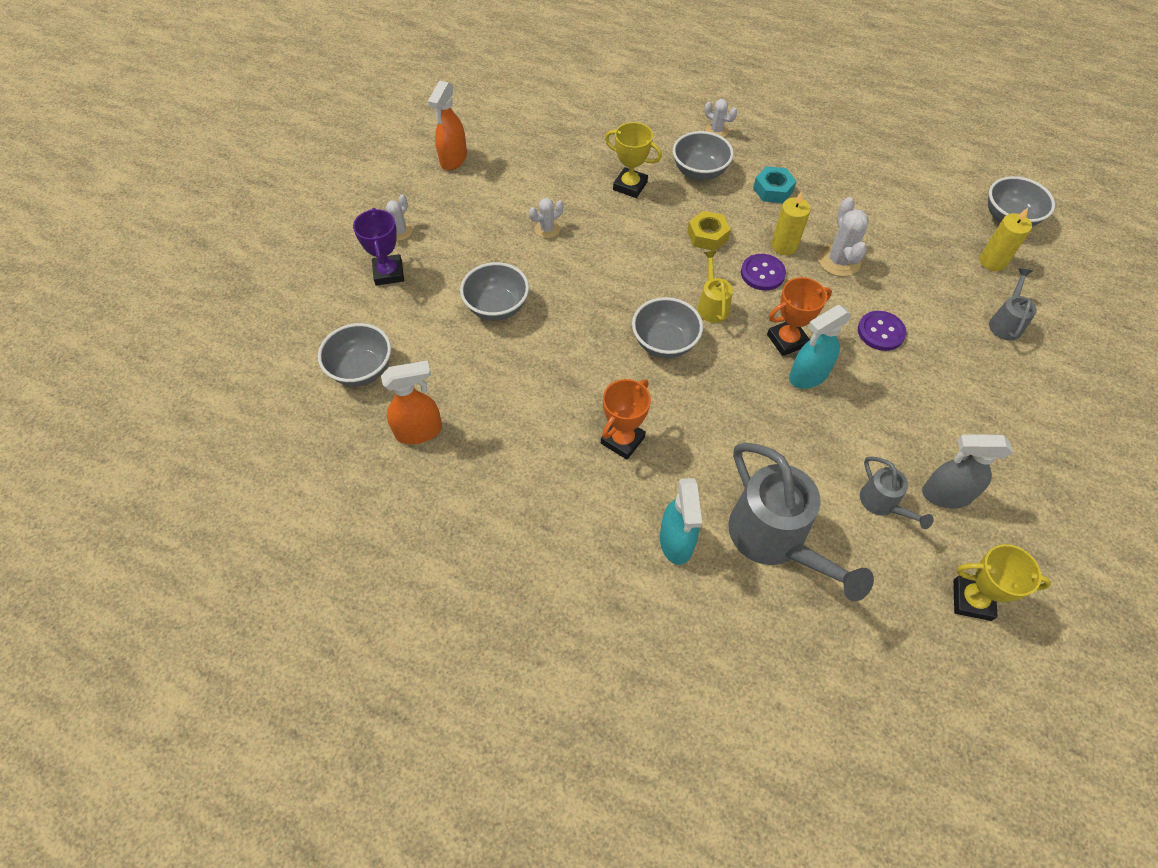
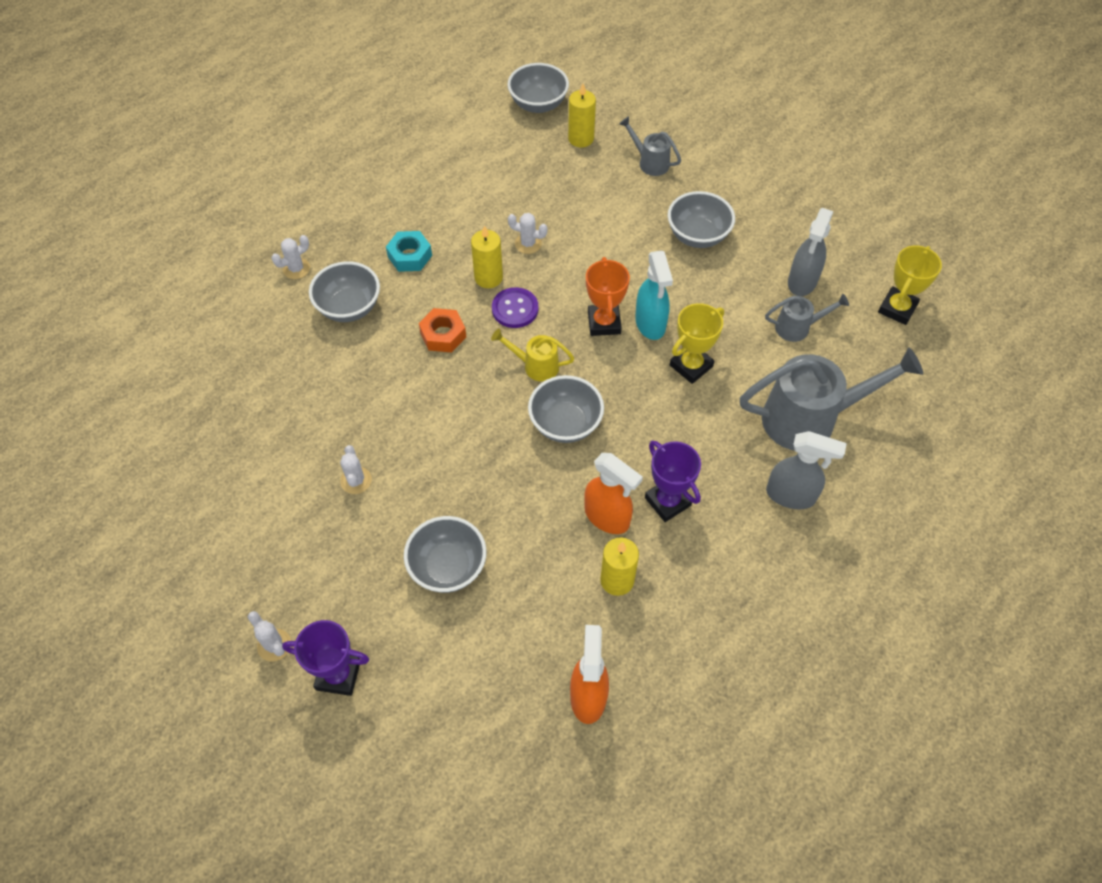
camera: 70 degrees left, 0 degrees up
(362, 369) = (476, 741): grey bowl -> grey bowl (697, 236)
(453, 159) = (181, 549): orange spray bottle -> orange spray bottle (607, 517)
(529, 423) = (617, 580): none -> yellow candle
(622, 440) = (667, 501): orange trophy -> purple trophy
(630, 186) = (334, 378): yellow trophy -> yellow trophy (691, 366)
(676, 542) = (791, 495): turquoise spray bottle -> grey spray bottle
(707, 236) = (443, 335): yellow nut -> orange nut
(839, 261) = (528, 244): white cactus -> white cactus, size x0.62
(880, 332) = (623, 250): purple button -> none

